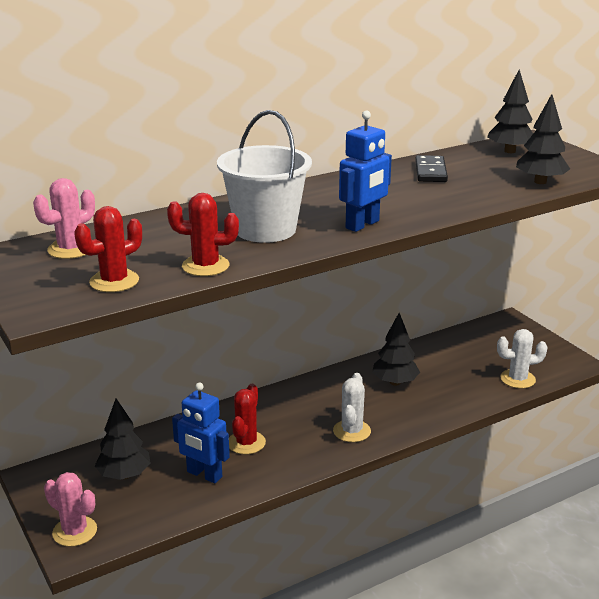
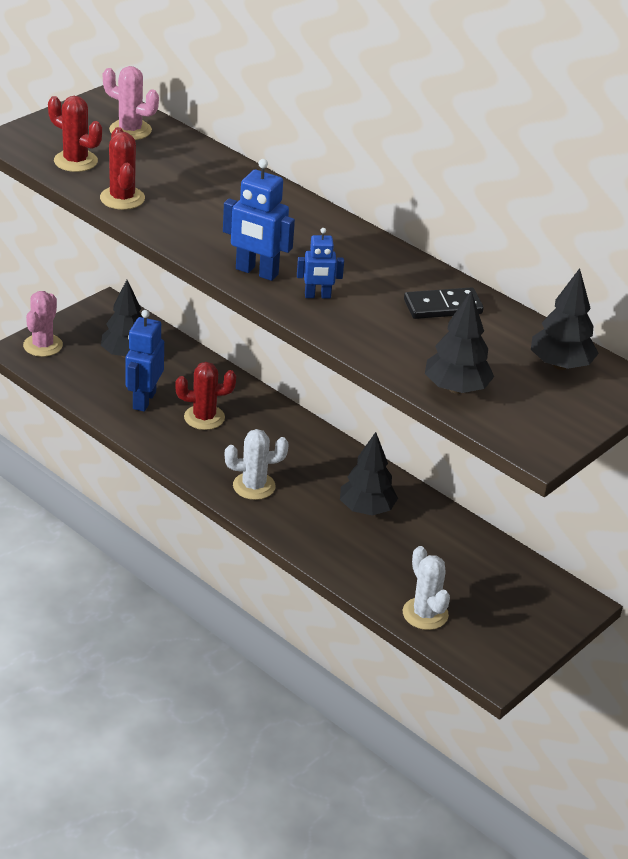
camera: 70 degrees right, 10 degrees up
(265, 229) = (217, 218): white bucket -> none
(406, 208) = (317, 296): none -> blue robot

